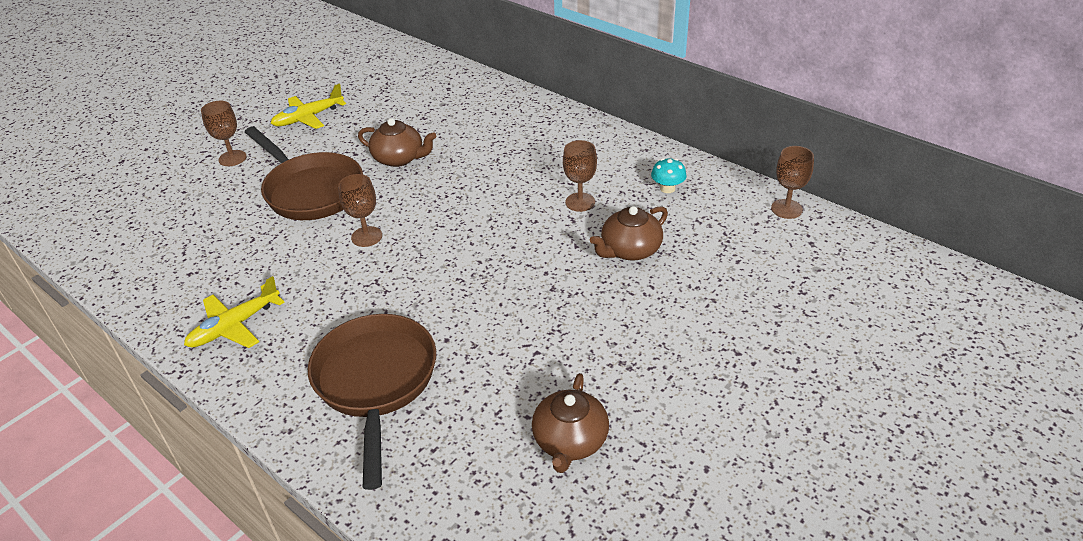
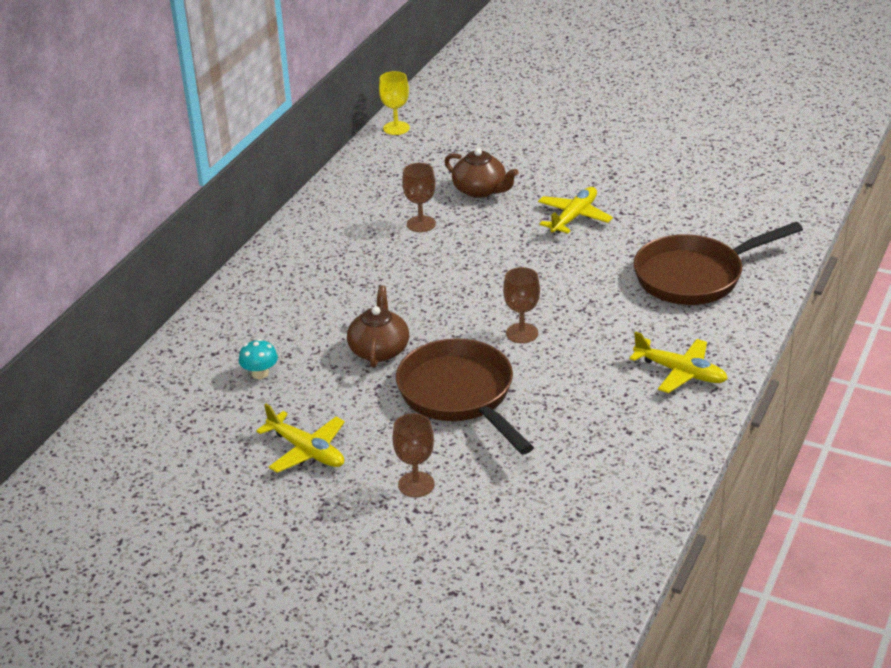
camera: 105 degrees left, 5 degrees down
(311, 190) = (460, 396): brown pan -> brown pan turned 60 degrees counterclockwise
(544, 310) = (574, 217): none -> yellow plane
(570, 441) = (694, 185): brown teapot -> none
(667, 188) = (384, 183): turquoise mushroom -> turquoise mushroom (260, 373)
(786, 209) = (396, 128): brown goblet -> yellow goblet

